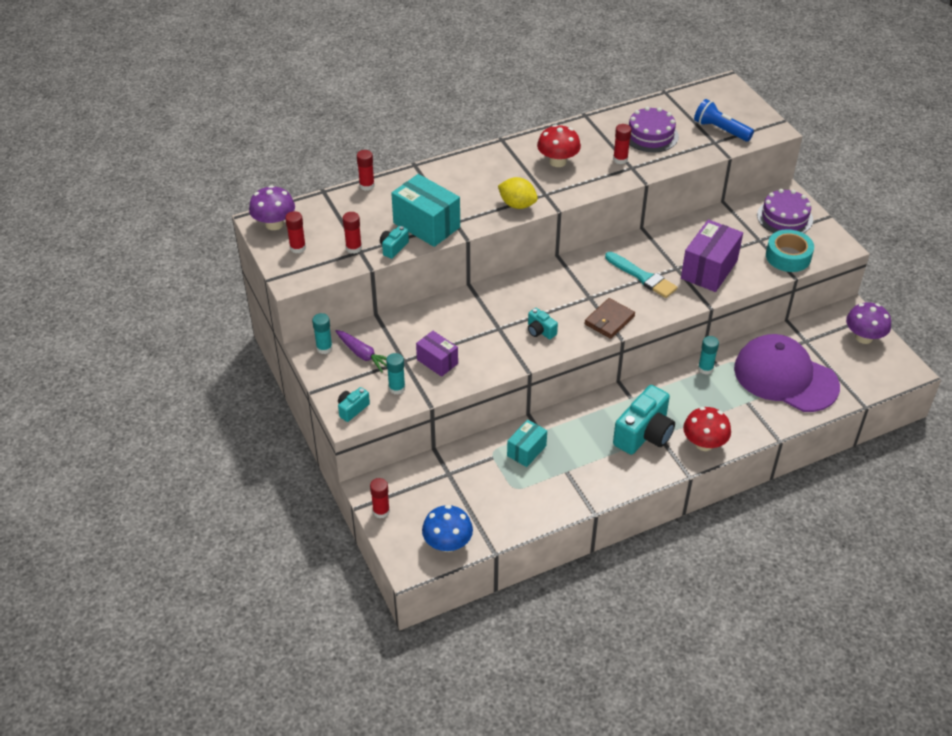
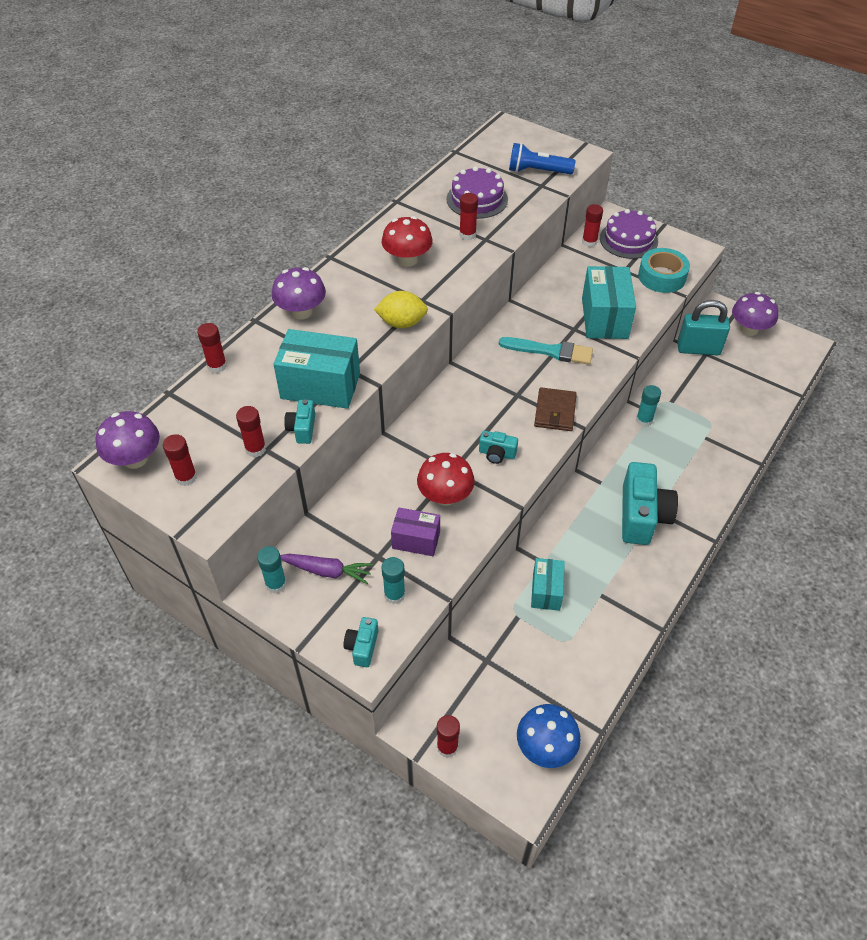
camera: 30 degrees left, 5 degrees up
(451, 171) = (301, 312): none -> purple mushroom
(704, 443) = (701, 499): red mushroom -> red mushroom (445, 496)
(709, 269) = (604, 318): purple box -> turquoise box
(748, 207) = (589, 242): none -> red glue stick
(785, 377) = (717, 397): purple cap -> none
(802, 335) = (698, 349): none -> turquoise padlock

